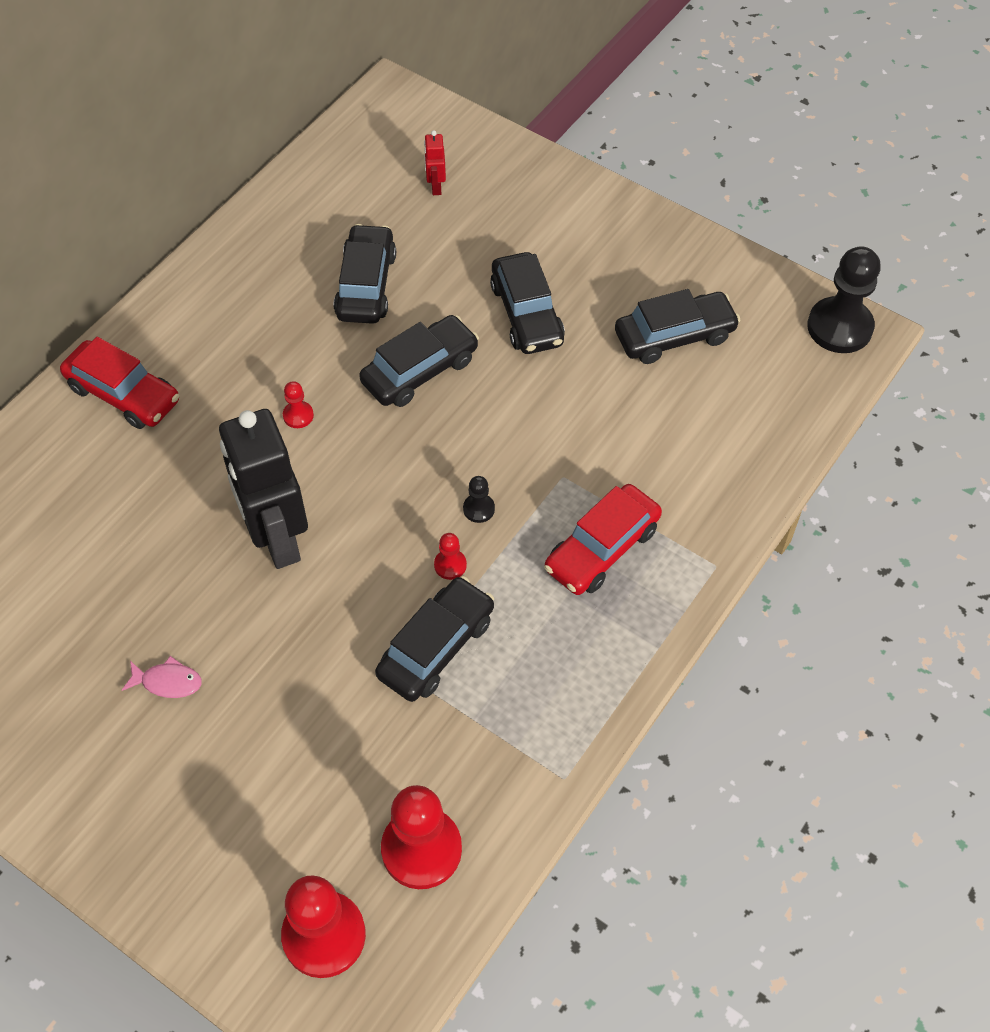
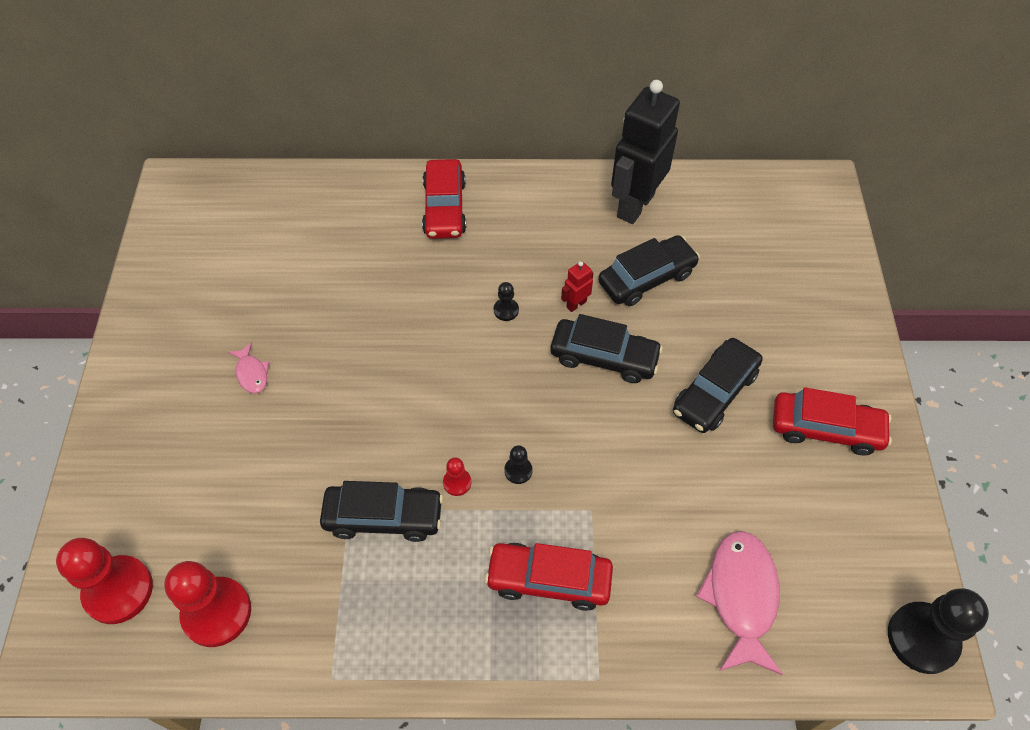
camera: 55 degrees right, 0 degrees up
(277, 540) = (399, 363): black robot -> black robot (635, 205)
(298, 415) = (506, 310): red pawn -> black pawn
(436, 187) = (771, 263): red robot -> red robot (576, 304)
(624, 263) = (826, 429): none -> red car
(674, 336) = (790, 509): black car -> none
(721, 420) = (741, 597): none -> pink fish

